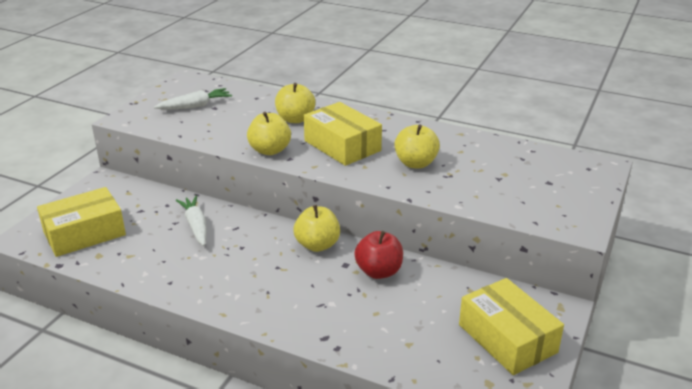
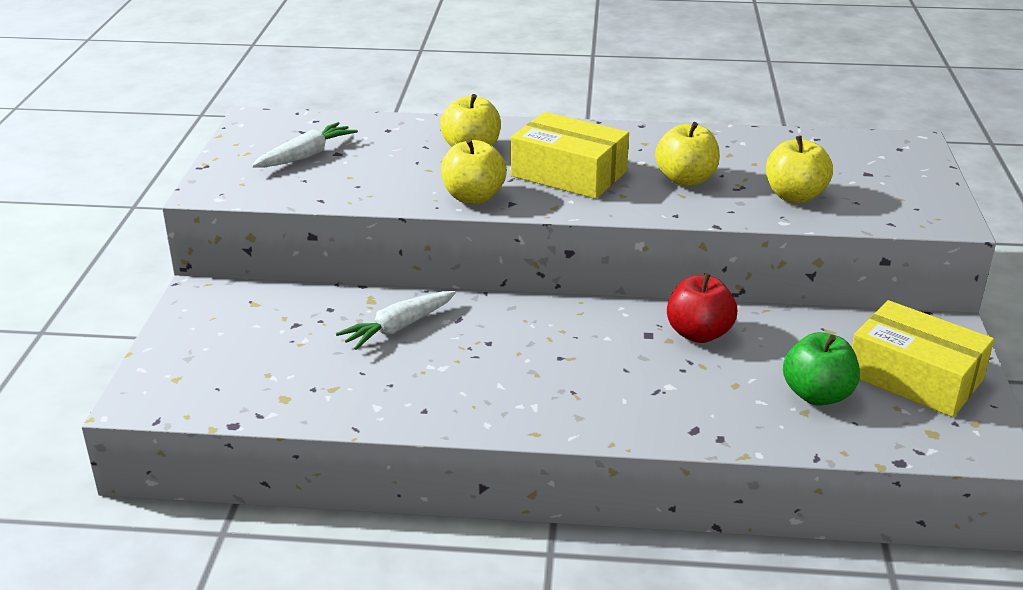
camera: 20 degrees left, 0 degrees up
(84, 233) = (235, 373): yellow box -> none
(196, 225) = (398, 328): white carrot -> white carrot turned 90 degrees counterclockwise
(317, 245) = (591, 318): yellow apple -> yellow apple (795, 196)
(426, 334) = (817, 395): none -> green apple

